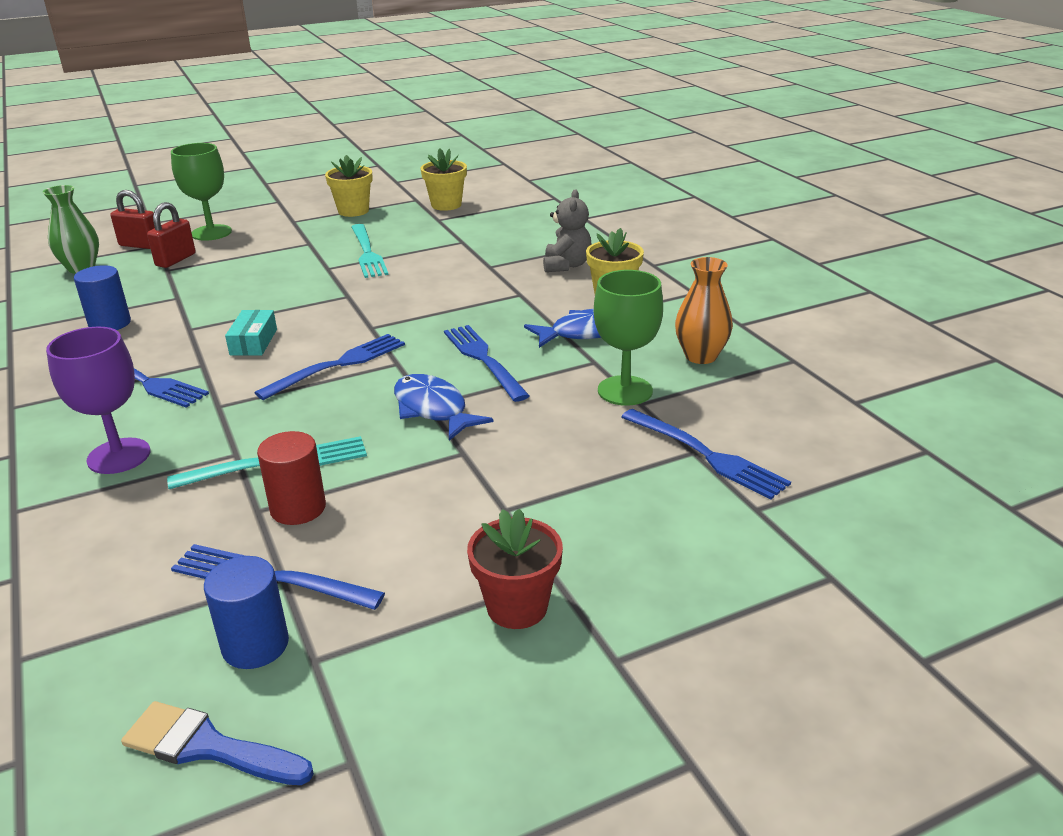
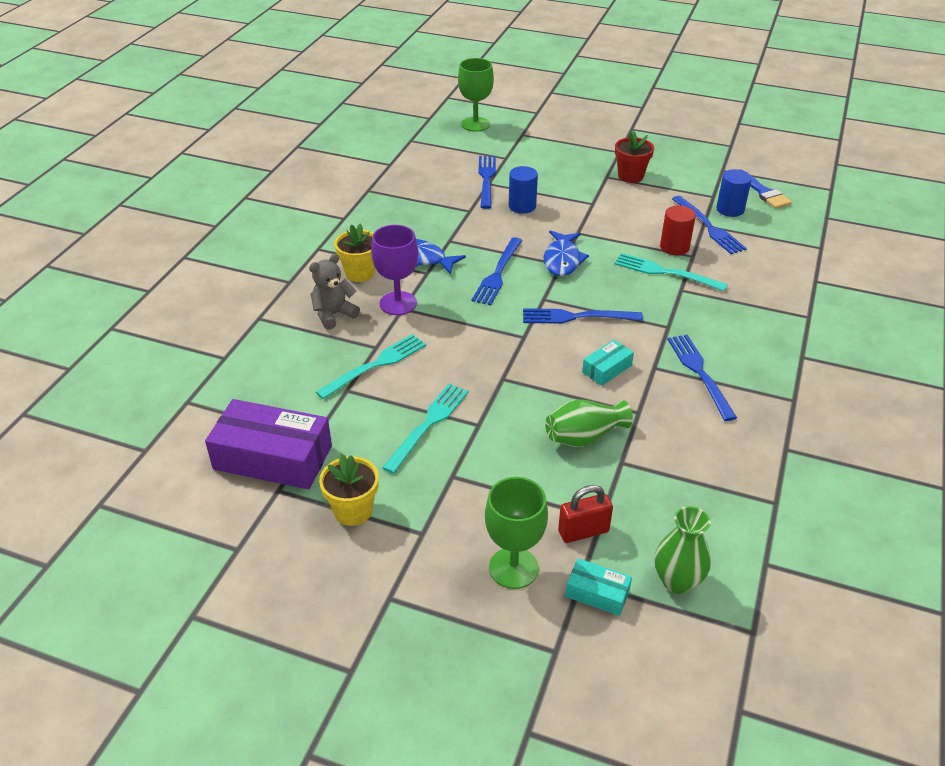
camera: 135 degrees left, 10 degrees up
(110, 323) = (692, 458): blue cylinder -> blue cylinder (522, 206)
(119, 456) = (742, 321): purple goblet -> purple goblet (398, 303)
(140, 245) = (597, 593): red padlock -> turquoise box
(226, 296) = (584, 436): none -> green vase
(446, 205) = (273, 457): yellow flower pot -> purple box
(468, 259) = (376, 365): none -> turquoise fork
(625, 391) = (465, 219): green goblet -> green goblet (475, 124)
(701, 356) = (399, 214): orange vase -> none

